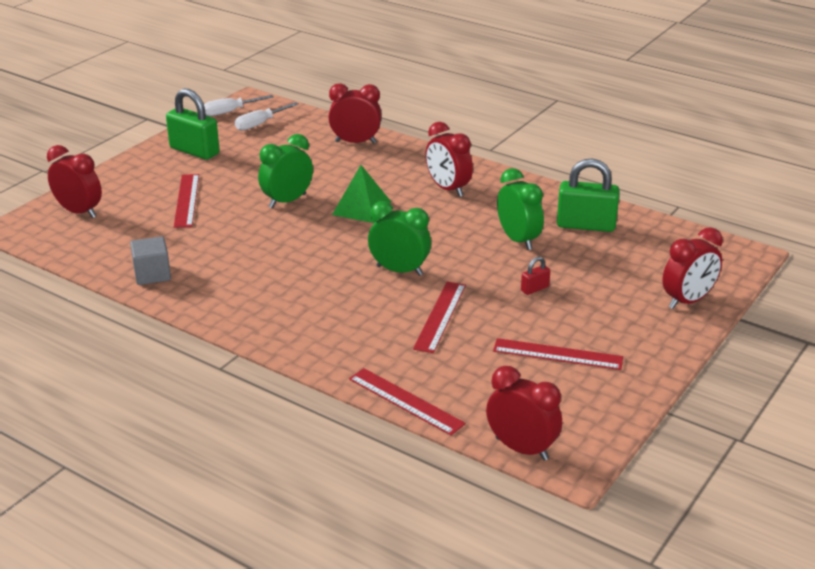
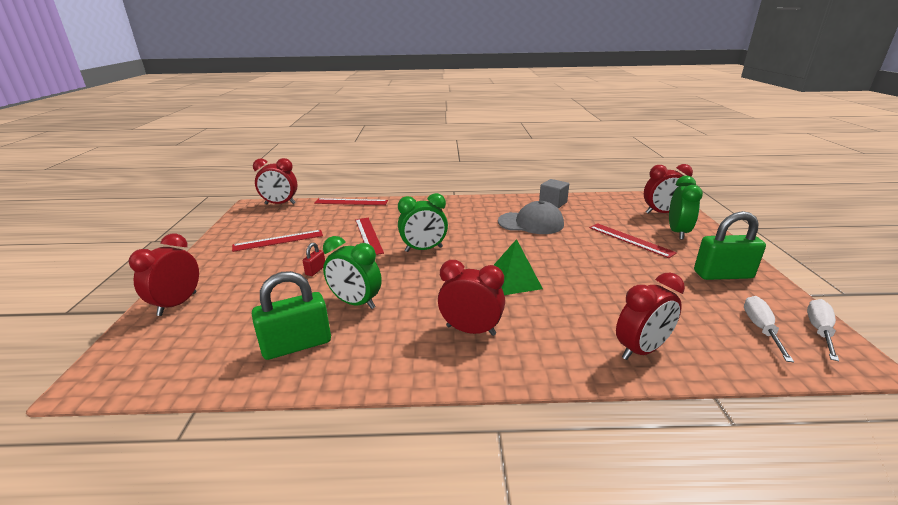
camera: 145 degrees right, 5 degrees down
(236, 257) = (531, 223): none -> grey cap
(287, 201) = (573, 264): green clock -> green clock (677, 232)

